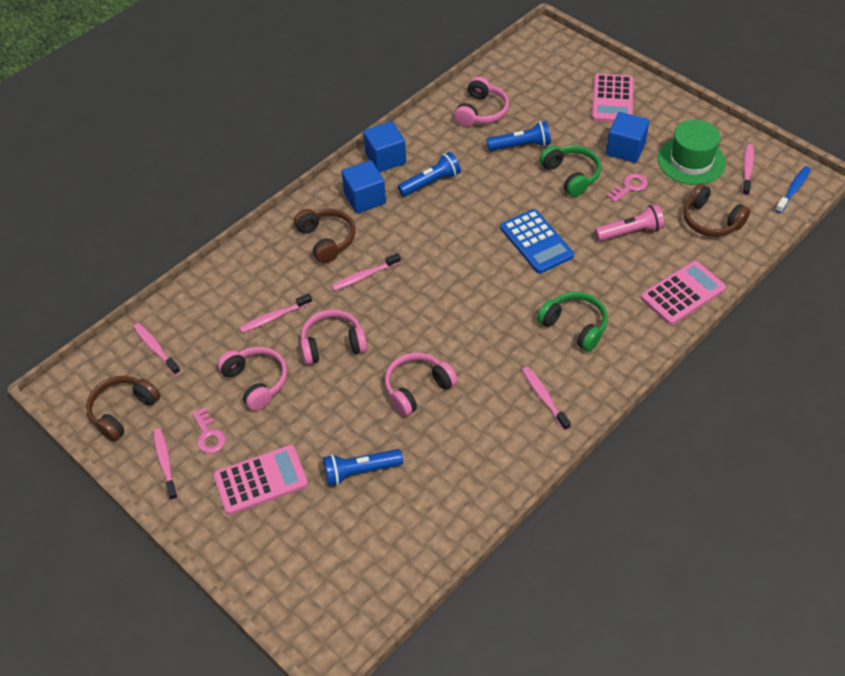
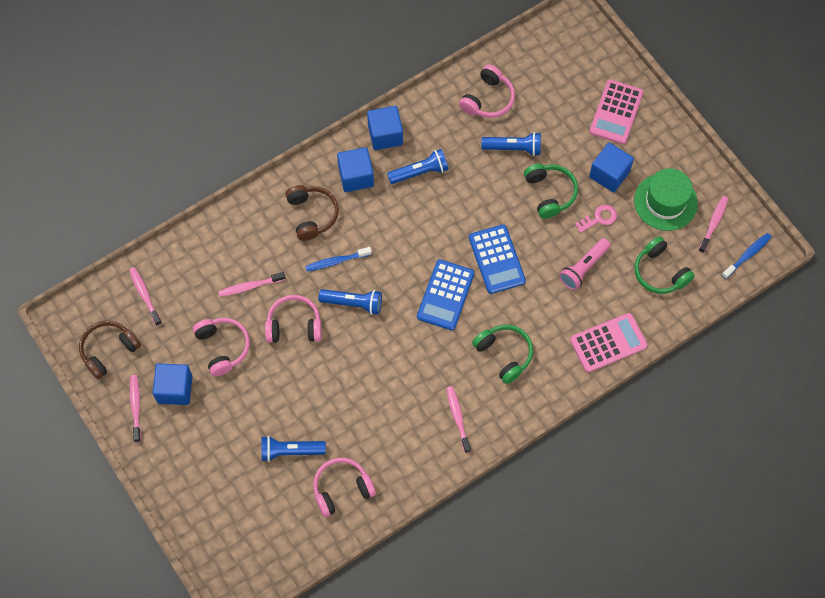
camera: 10 degrees right, 15 degrees up
(208, 435) = (175, 389): pink key -> blue cube
(261, 480) = (209, 440): pink calculator -> none
(364, 276) = (336, 261): pink toothbrush -> blue toothbrush
(393, 311) = (353, 303): none -> blue flashlight
(417, 388) = (355, 385): pink headphones -> pink headphones (342, 489)
(492, 284) = (445, 295): none -> blue calculator
(630, 232) = (583, 268): pink flashlight -> pink flashlight turned 135 degrees clockwise
(711, 220) = (660, 272): brown headphones -> green headphones

